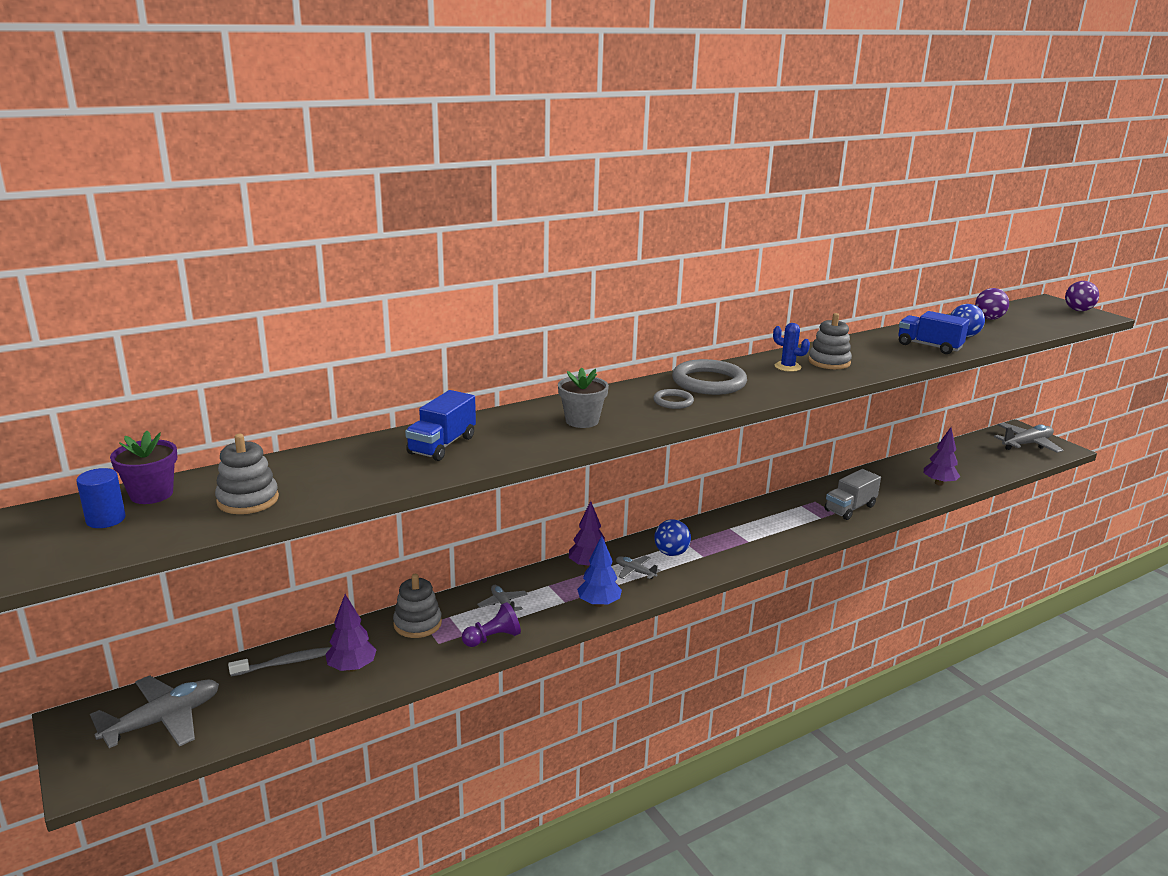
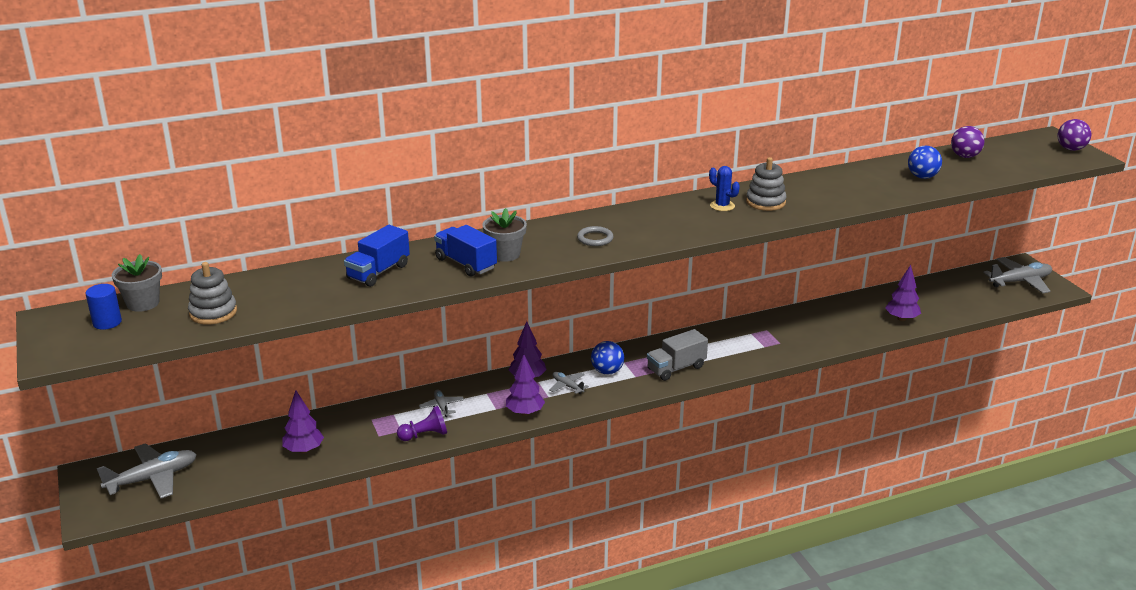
camera: 10 degrees right, 5 degrees up
(151, 494) = (143, 303): purple flower pot -> grey flower pot
(284, 663) = (251, 442): grey toothbrush -> none
(417, 624) = (365, 418): grey stacking toy -> none
(599, 603) = (525, 412): blue tree -> purple tree
(709, 382) = (638, 219): grey ring -> none
(850, 508) = (797, 339): grey truck -> grey truck (676, 368)
(929, 346) = (878, 188): blue truck -> blue truck (466, 264)

